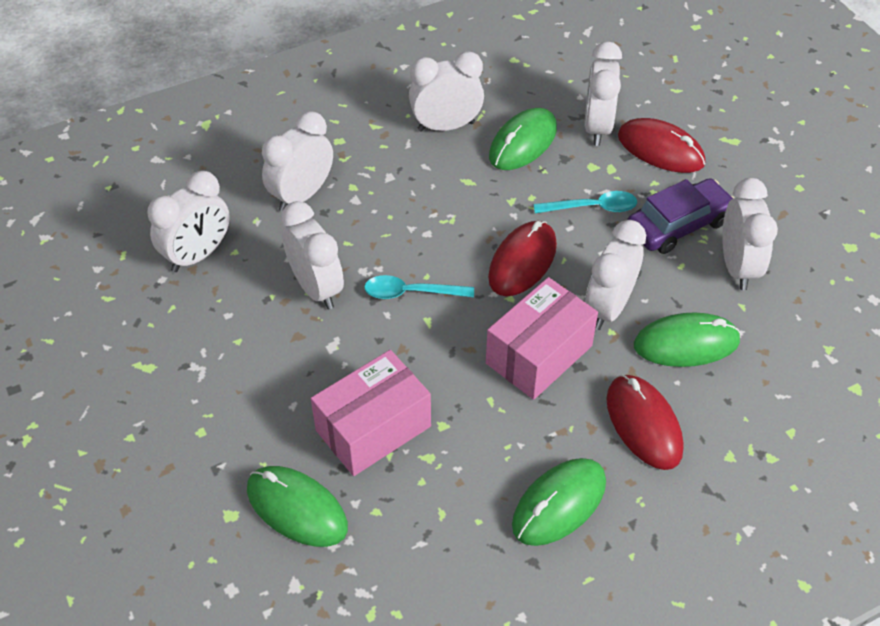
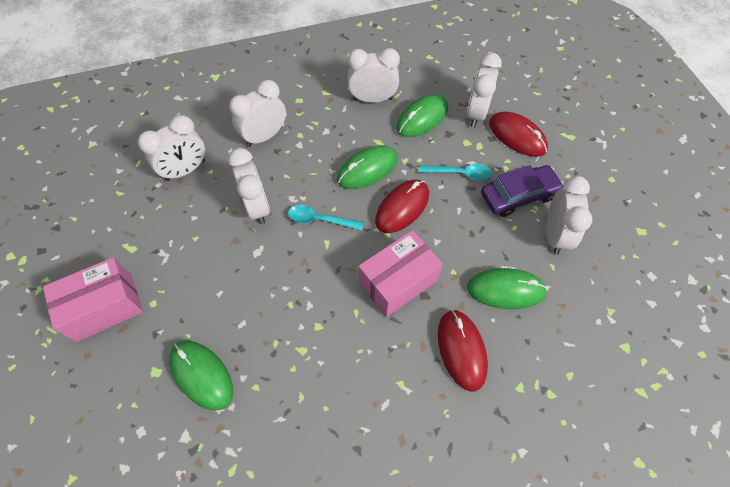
camera: 10 degrees right, 10 degrees up
(373, 428) = (269, 321): pink box -> pink box (104, 307)
(559, 504) = (386, 405): green mouse -> green mouse (367, 169)
(608, 307) = (455, 252): white clock -> none

